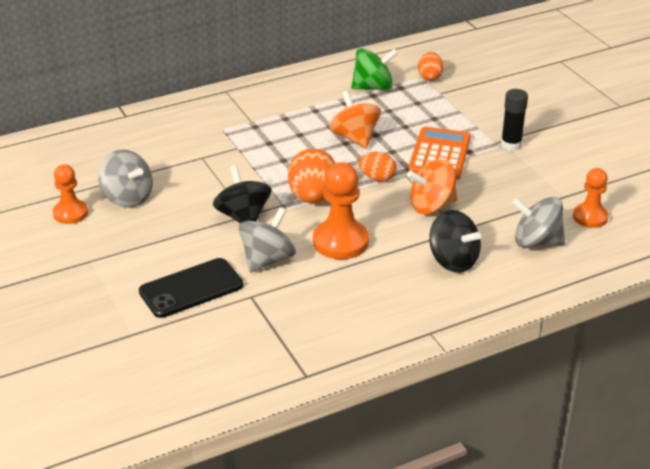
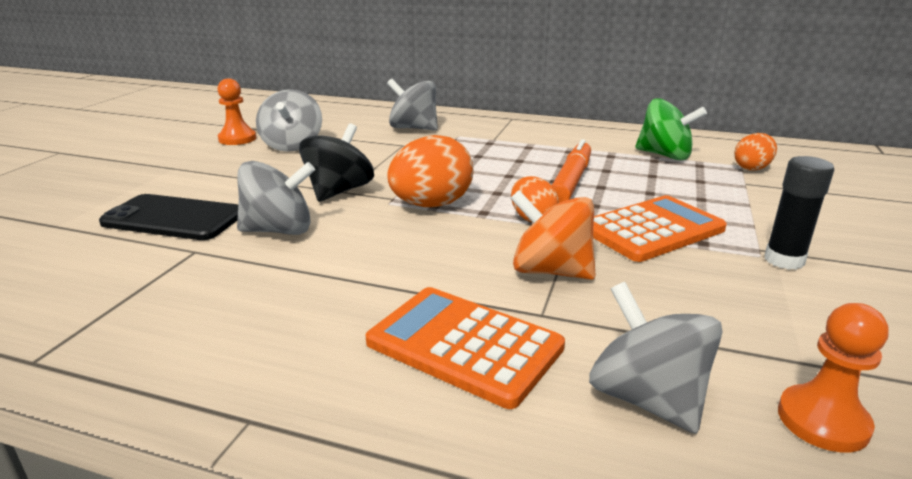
camera: 45 degrees right, 10 degrees down
(178, 137) = (413, 128): none -> grey spinning top
(340, 242) = (376, 251): orange pawn -> none
(355, 138) = (571, 181): orange spinning top -> orange marker
(453, 261) = (464, 345): black spinning top -> orange calculator

